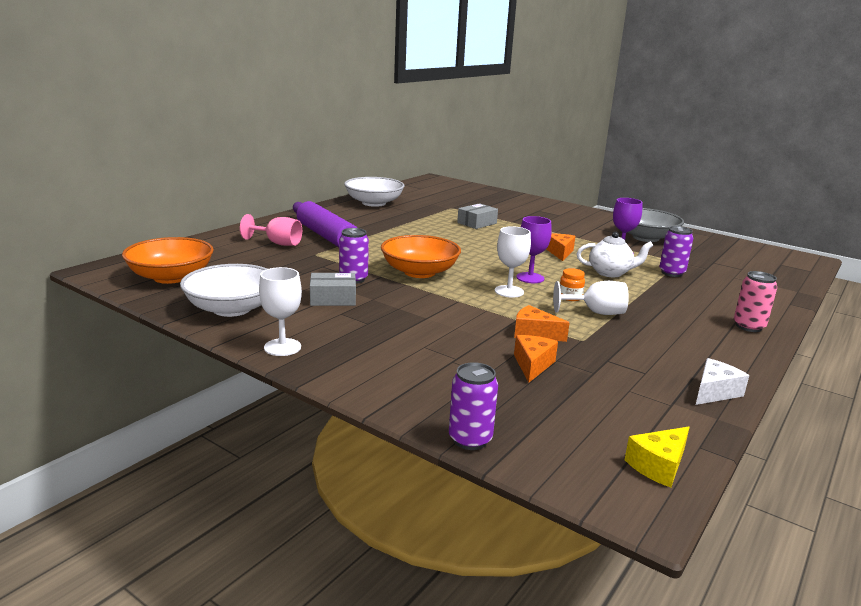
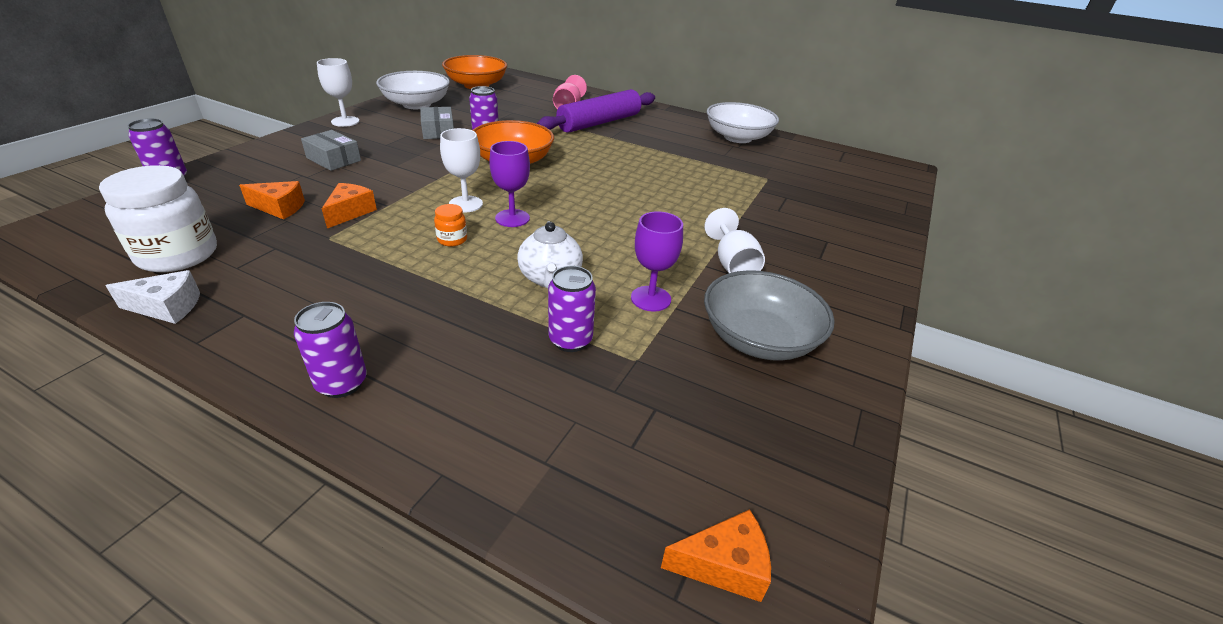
camera: 80 degrees right, 15 degrees up
(477, 223) = (711, 193): grey box -> grey box (333, 159)
(560, 253) = (620, 245): orange cheese -> orange cheese (724, 565)
(596, 313) = (403, 253): white goblet -> white goblet (732, 264)
(638, 402) = (178, 255): none -> white jar
(658, 466) = (67, 251): yellow cheese -> none
(714, 392) = (167, 307): white cheese -> white cheese turned 45 degrees counterclockwise
(748, 326) = (342, 383): pink can -> purple can

